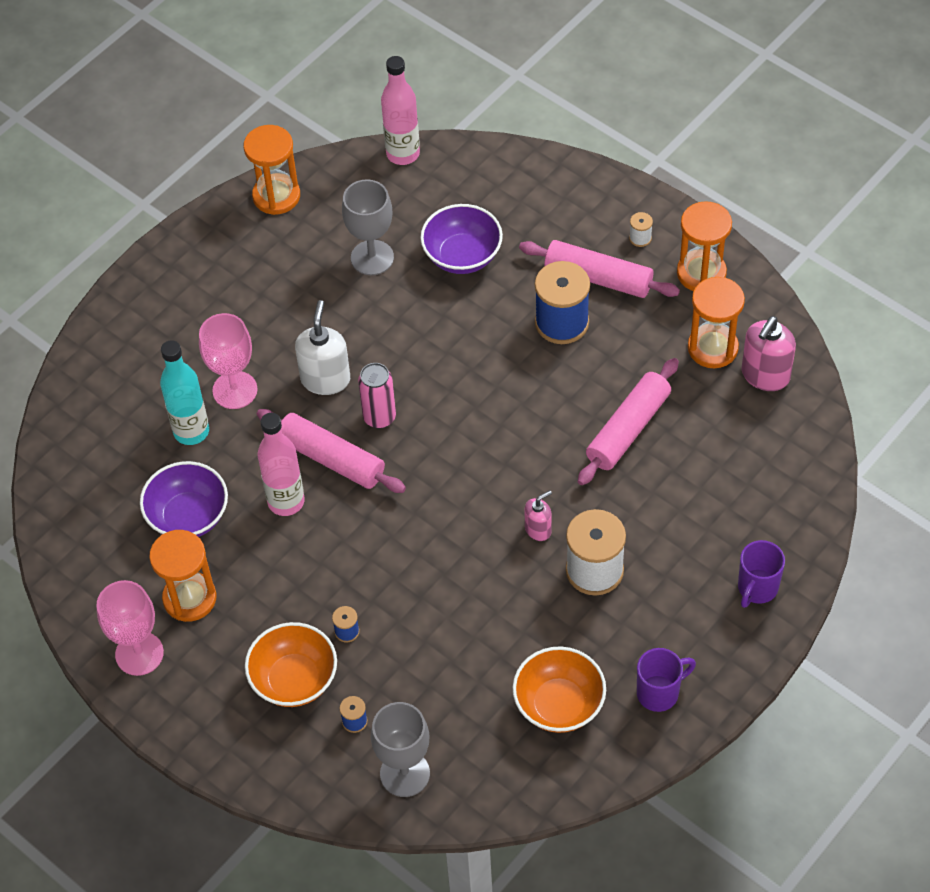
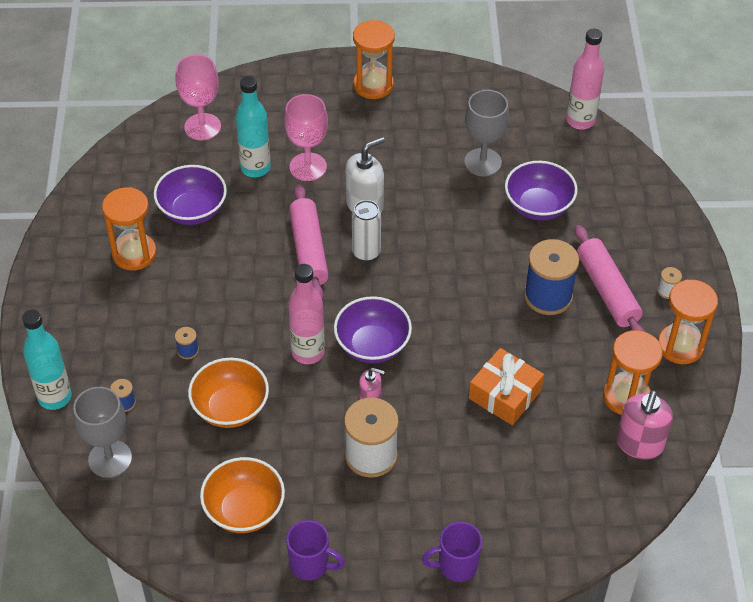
camera: 45 degrees right, 5 degrees down
(139, 653) = (71, 257): pink goblet -> pink goblet (202, 127)
(276, 196) = (473, 84): orange hourglass -> orange hourglass (373, 85)
(286, 501) = (253, 250): pink bottle -> pink bottle (308, 352)
(291, 774) = (55, 397): none -> turquoise bottle
(294, 680) = (125, 349): orange bowl -> orange bowl (230, 408)
(379, 417) = (366, 252): pink can -> white can
(484, 486) = (372, 345): none -> purple bowl
(628, 429) = (505, 394): pink rolling pin -> orange gift
(765, 375) = (639, 444): pink soap dispenser -> pink soap dispenser turned 60 degrees counterclockwise

